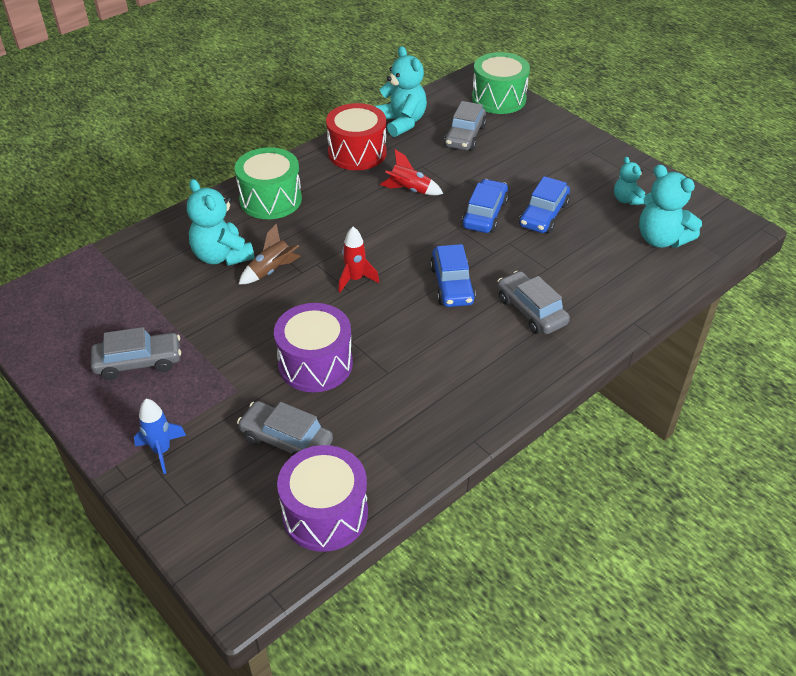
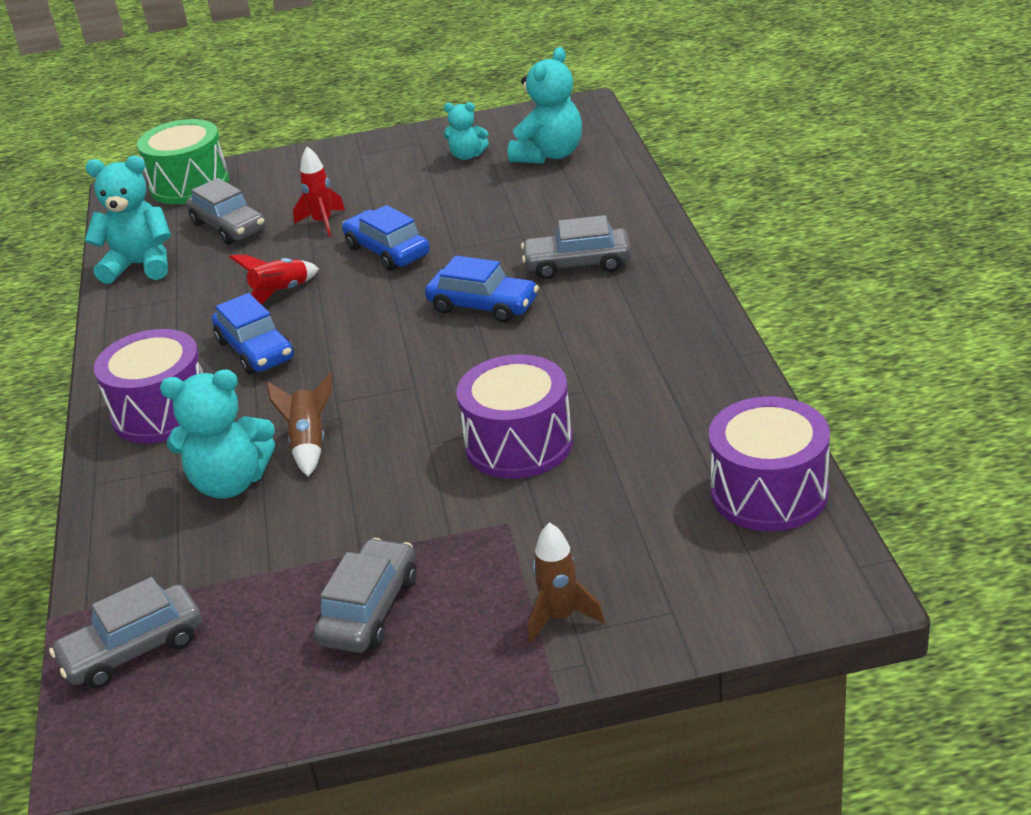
camera: 55 degrees left, 10 degrees down
(162, 451) = (561, 617): blue rocket -> brown rocket
(270, 199) = (162, 412): green drum -> purple drum
(286, 440) = (629, 498): grey car -> grey car (133, 650)
(355, 279) = (399, 376): red rocket -> red rocket (323, 223)
(357, 153) = (155, 316): red drum -> none
(543, 215) = (433, 213): blue car -> blue car (255, 350)
(661, 239) = (549, 155): turquoise teddy bear -> turquoise teddy bear turned 45 degrees counterclockwise

